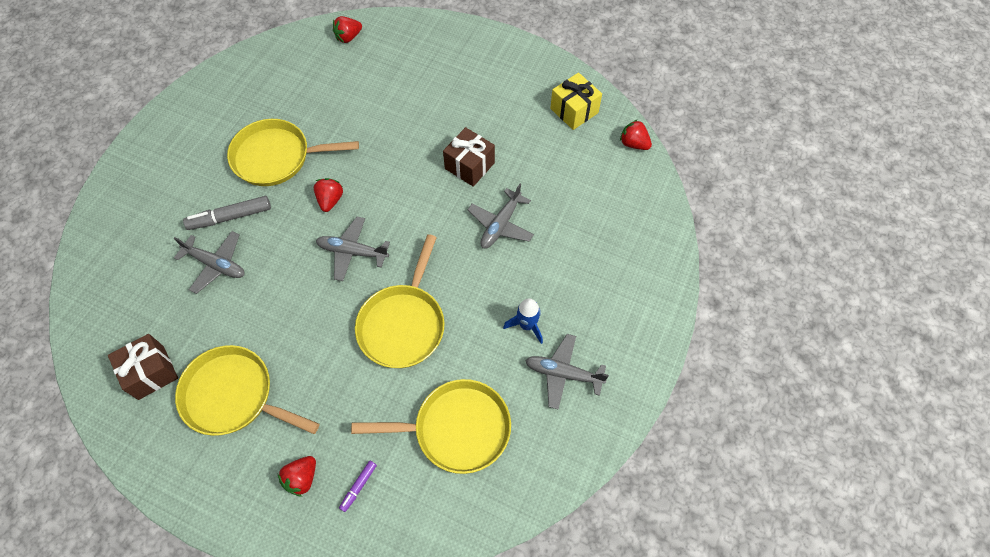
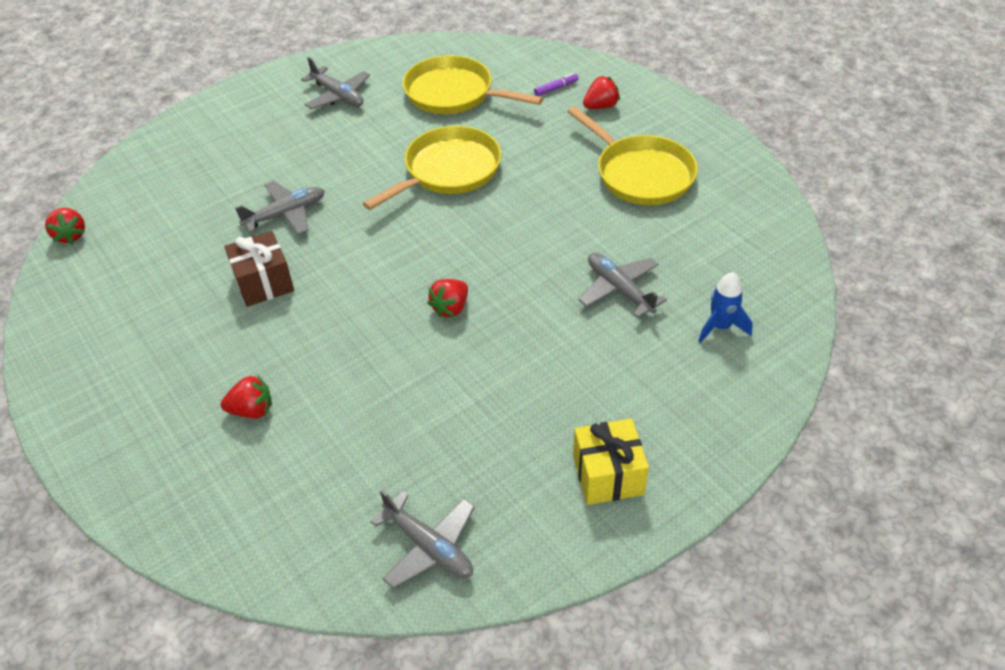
camera: 150 degrees left, 15 degrees down
(151, 372) = (720, 218): brown gift -> none
(230, 217) = (582, 335): grey marker -> none
(277, 157) = (489, 388): yellow pan -> none
(348, 37) = (270, 546): red strawberry -> red strawberry (252, 410)
(352, 252) = (458, 246): grey plane -> grey plane (429, 547)
(527, 325) = (337, 133): blue rocket -> blue rocket (720, 327)
(574, 110) = (87, 296): yellow gift -> yellow gift (608, 475)

